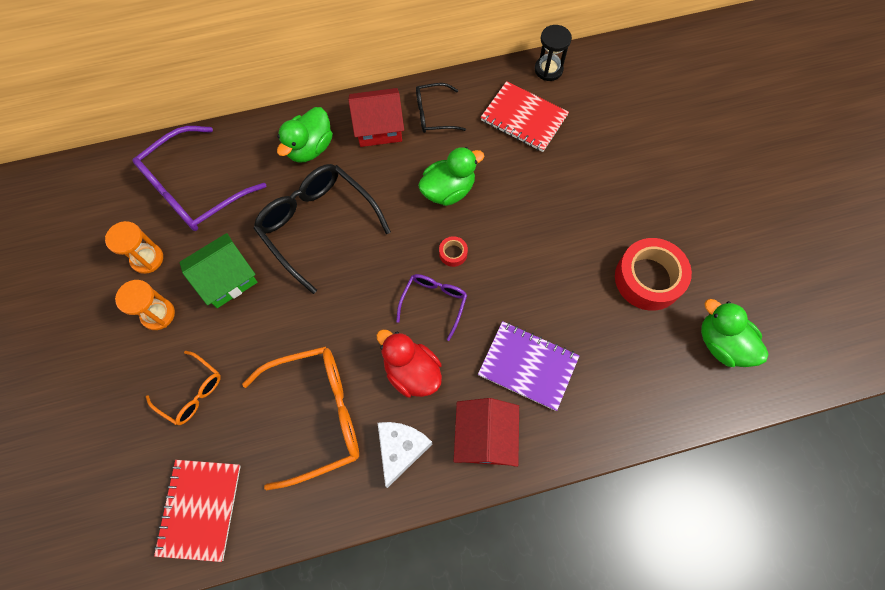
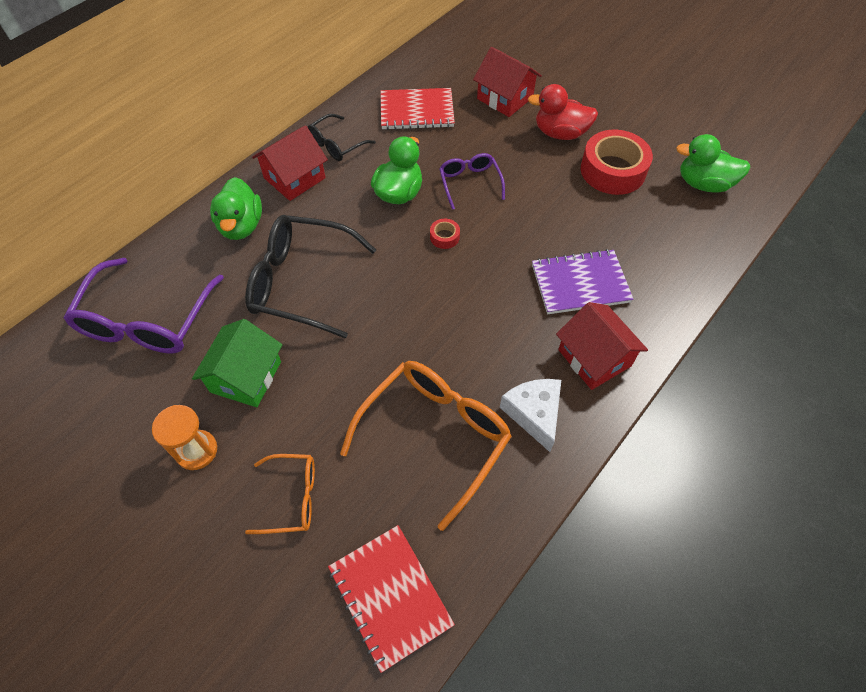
camera: 35 degrees left, 10 degrees down
(147, 259) = (143, 408): orange hourglass -> none
(411, 372) = (489, 347): red duck -> red duck (560, 133)
(434, 302) = (461, 282): purple glasses -> purple glasses (469, 183)
(548, 69) = (407, 69): black hourglass -> none
(611, 148) = (505, 98): none -> red house

